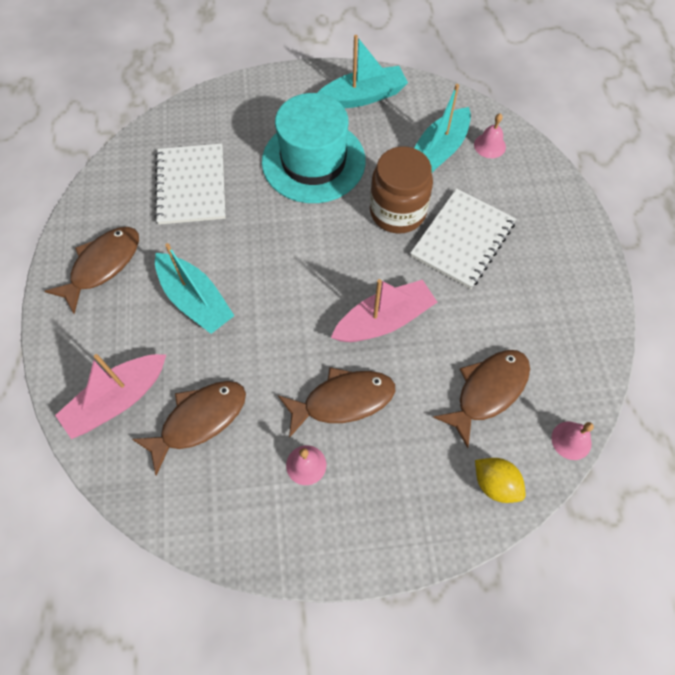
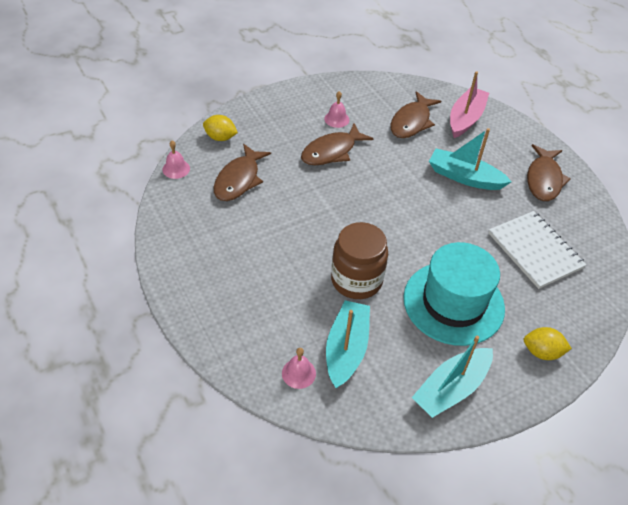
camera: 155 degrees right, 15 degrees down
(265, 99) = (542, 352): none -> yellow lemon
(384, 320) = (328, 200): pink boat -> none
(462, 239) = (292, 273): white notebook -> none

